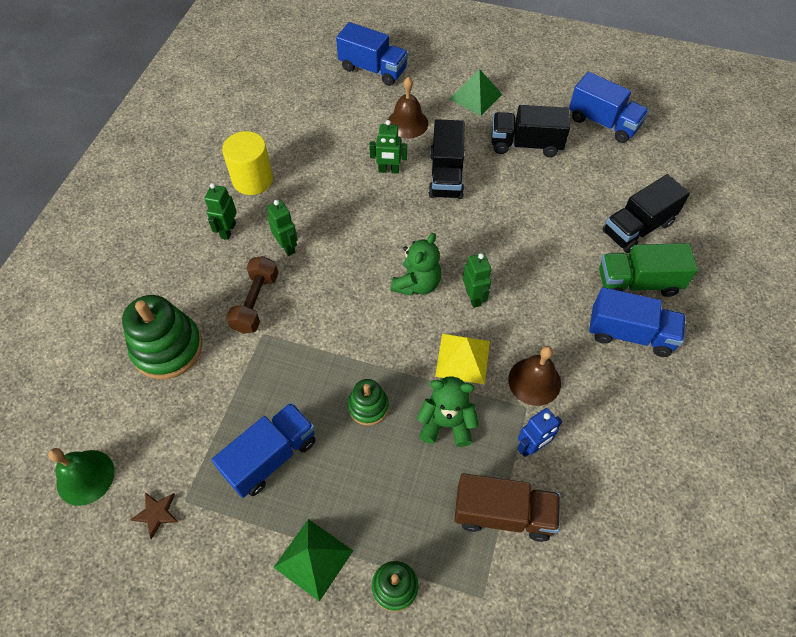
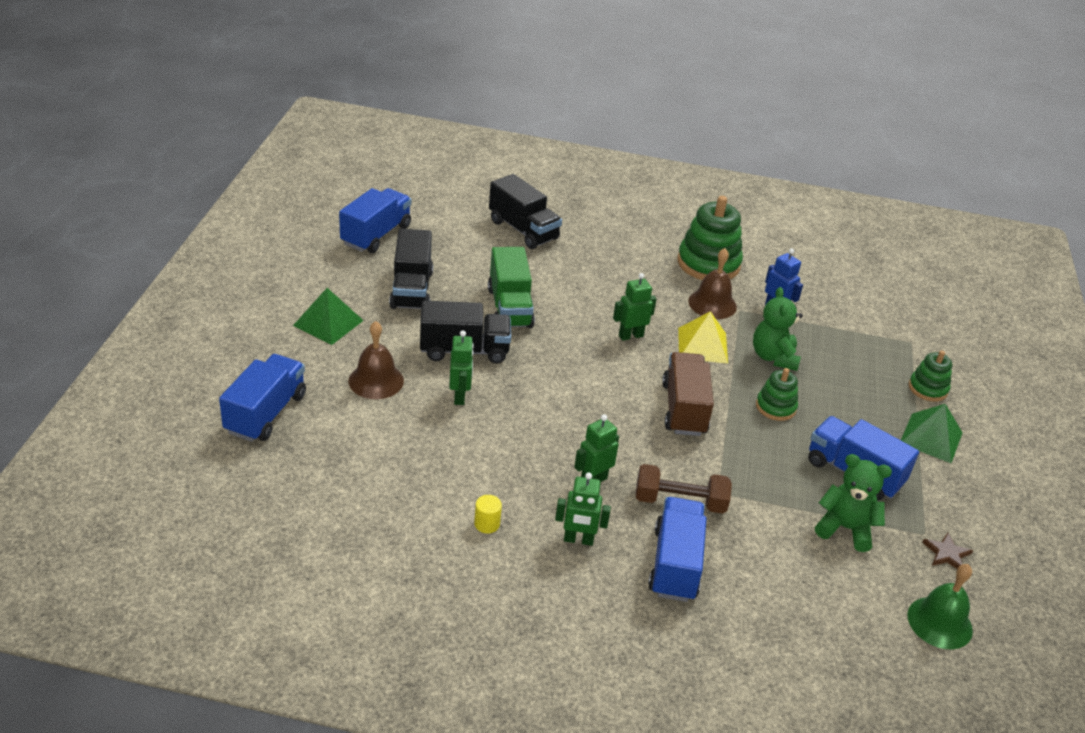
camera: 100 degrees left, 20 degrees down
(167, 348) = (763, 575): green stacking toy -> green stacking toy (708, 264)
(252, 180) = (487, 524): yellow cylinder -> yellow cylinder, size x0.45
(417, 284) = (623, 374): green teddy bear -> green teddy bear (845, 528)
(503, 514) = (840, 328): brown truck -> brown truck (684, 409)
(630, 334) = (646, 247): blue truck -> blue truck (675, 564)
(638, 282) = (589, 237): green truck -> green truck (509, 307)

